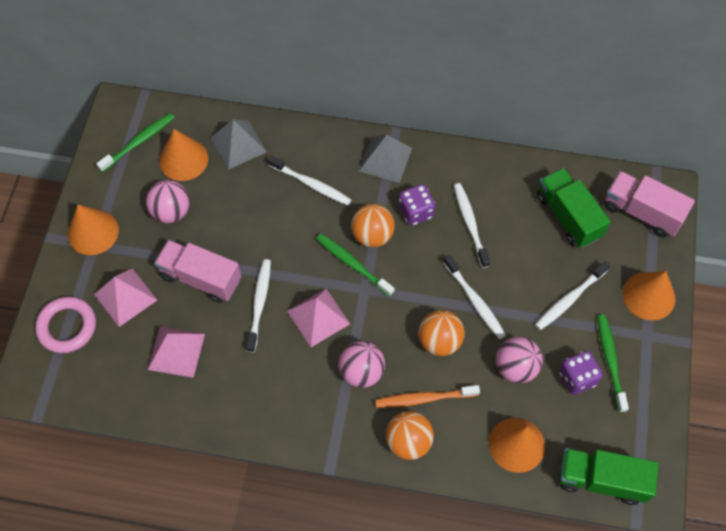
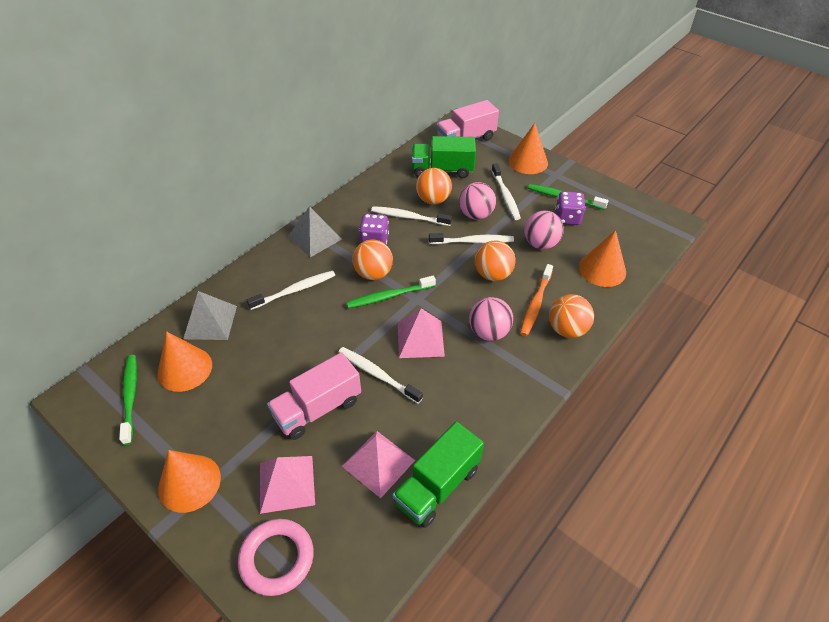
camera: 60 degrees left, 15 degrees down
(171, 212) = (229, 402): pink ball -> pink ball (476, 215)
(512, 232) = (433, 200): none -> orange ball
(601, 480) = (650, 239): green truck -> green truck (437, 486)

